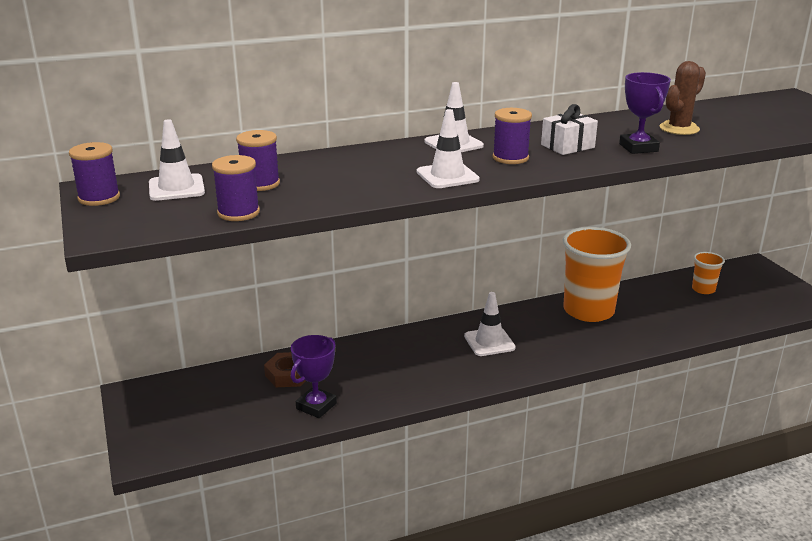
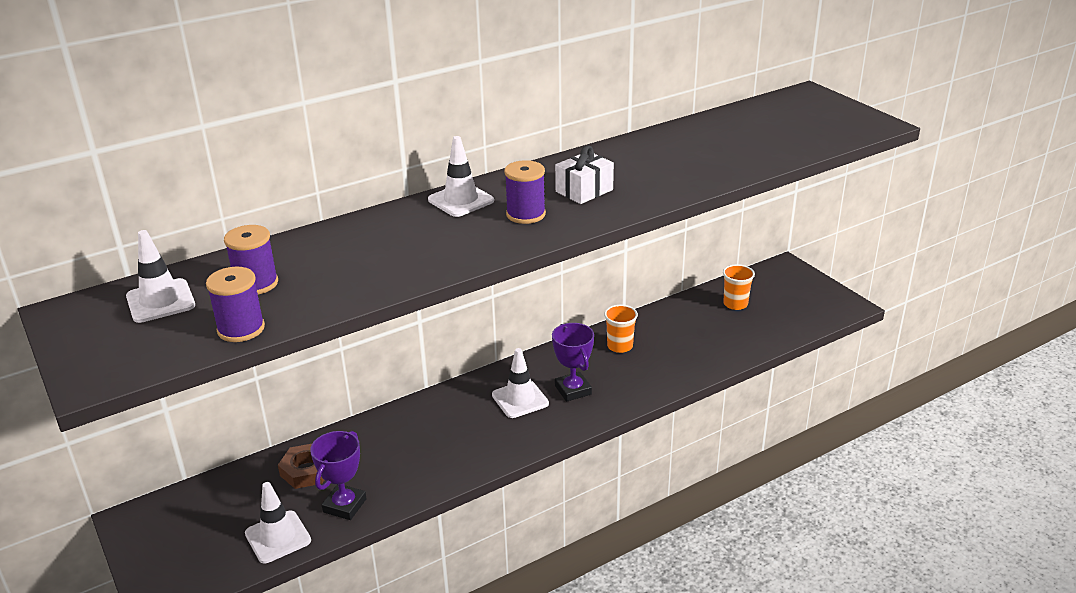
camera: 10 degrees left, 5 degrees up
(99, 198) = (73, 326): purple spool -> none
(447, 176) = (462, 248): white traffic cone -> white traffic cone (278, 537)
(588, 311) = (620, 346): orange cup -> orange cup, size x0.47
(638, 148) = (658, 185): purple trophy -> purple trophy (573, 390)
(679, 128) = (697, 153): brown cactus -> none

